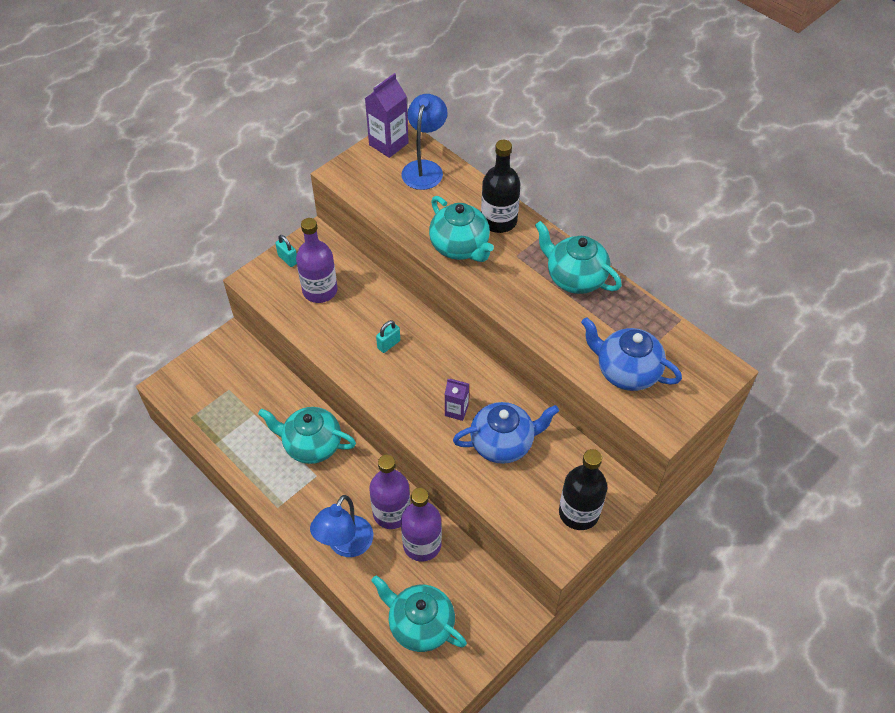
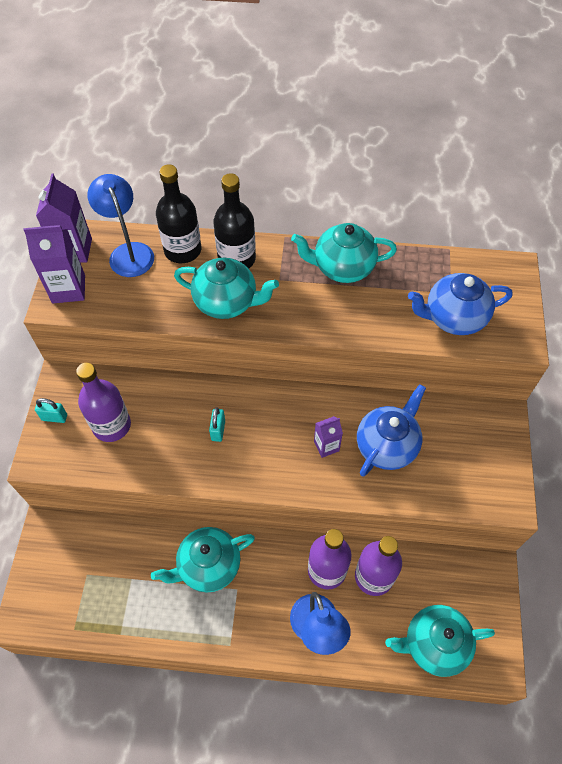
camera: 40 degrees left, 5 degrees up
(359, 169) = (68, 289): none -> purple carton
(579, 512) = (492, 458): black bottle -> black bottle (182, 250)

